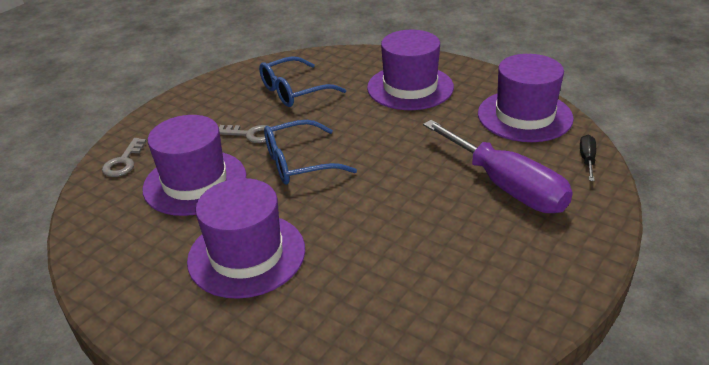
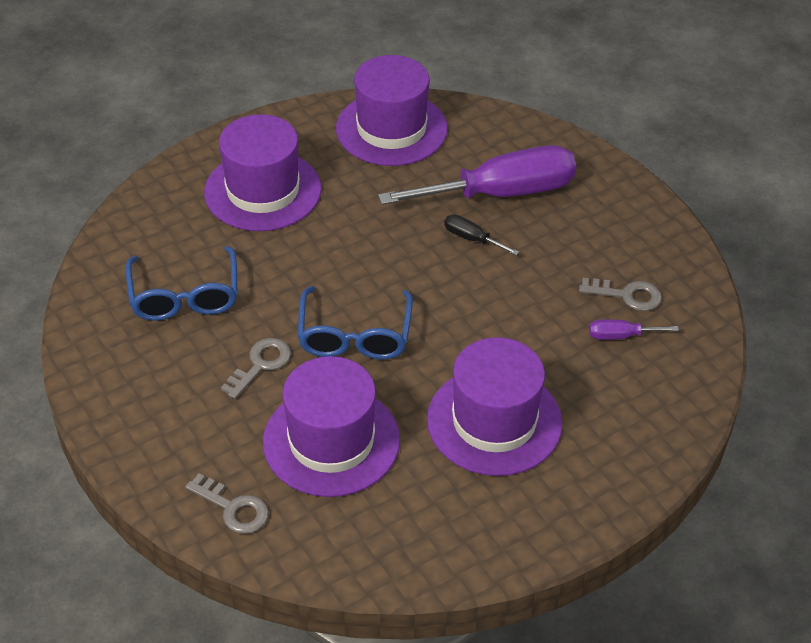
camera: 70 degrees left, 10 degrees up
(388, 306) = (621, 336): none -> purple screwdriver
(443, 296) = (627, 295): none -> grey key
(587, 159) = (494, 123): black screwdriver -> black screwdriver (472, 239)

